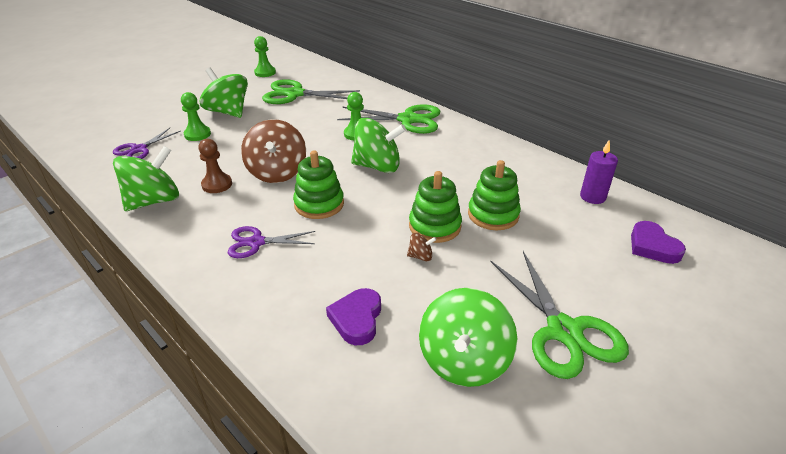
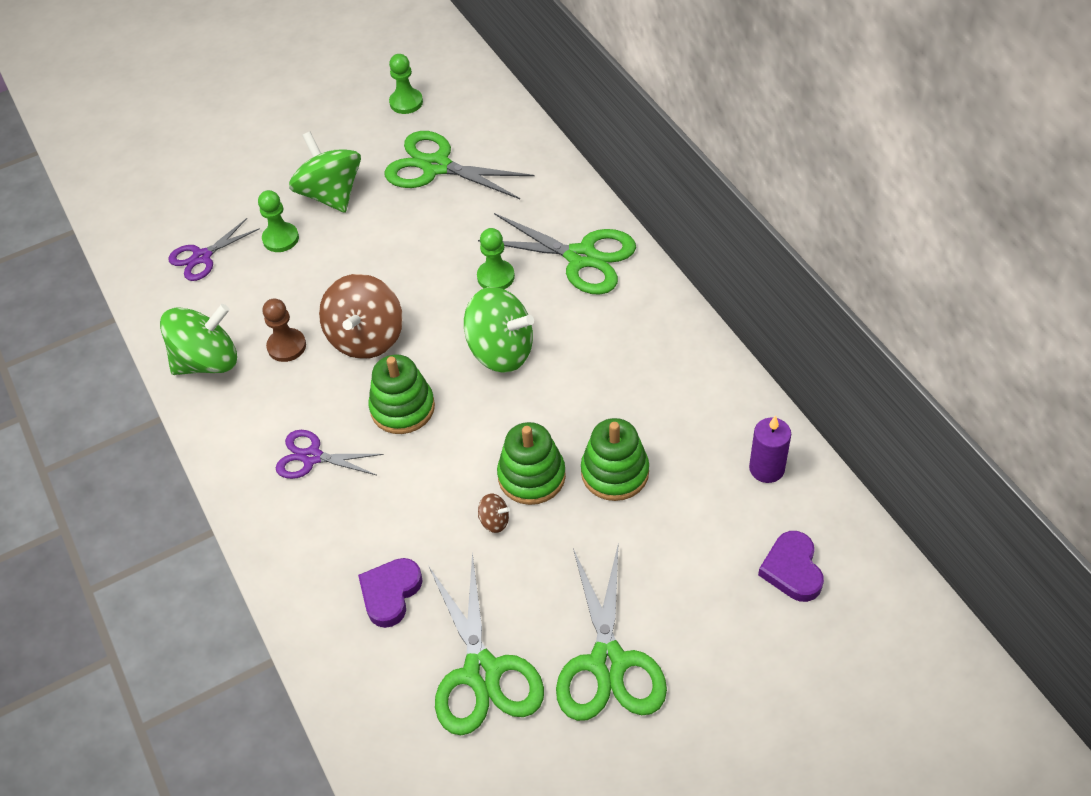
camera: 20 degrees right, 15 degrees up
(464, 361) = (482, 672): green spinning top -> green scissors

